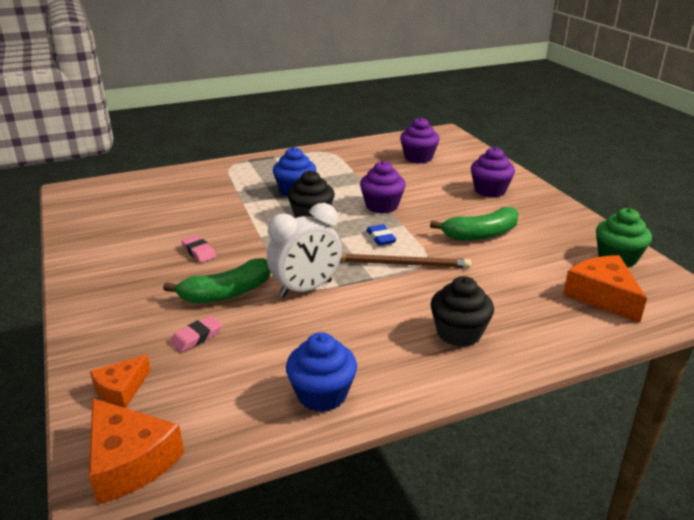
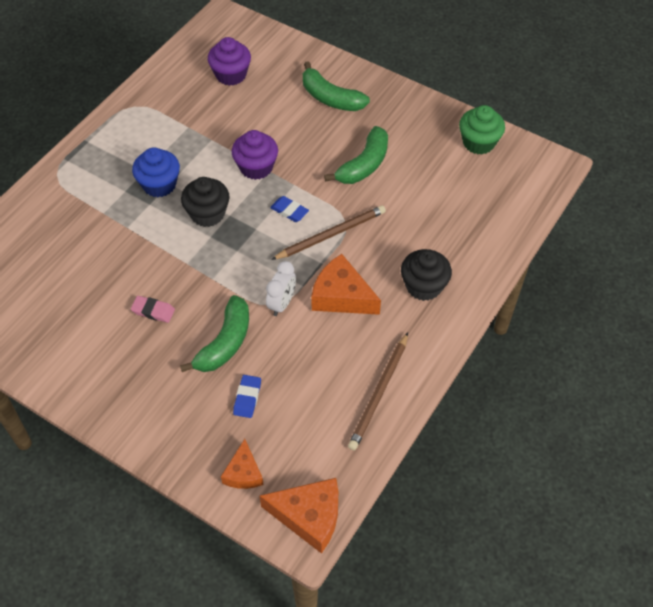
camera: 35 degrees left, 25 degrees up
(197, 337) = (247, 398): pink eraser -> blue eraser
(306, 289) = (282, 303): white clock -> white clock, size x0.64
(322, 394) = (379, 393): blue cupcake -> brown pencil
(490, 190) = (330, 98): purple cupcake -> green banana
(602, 296) = (492, 193): orange cheese -> orange cheese (341, 296)

